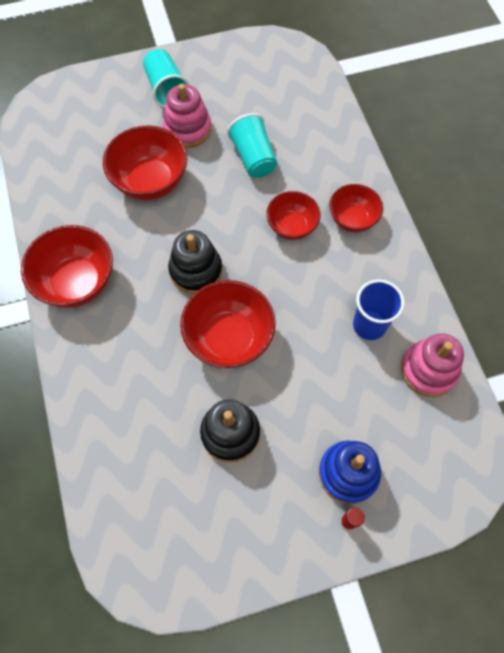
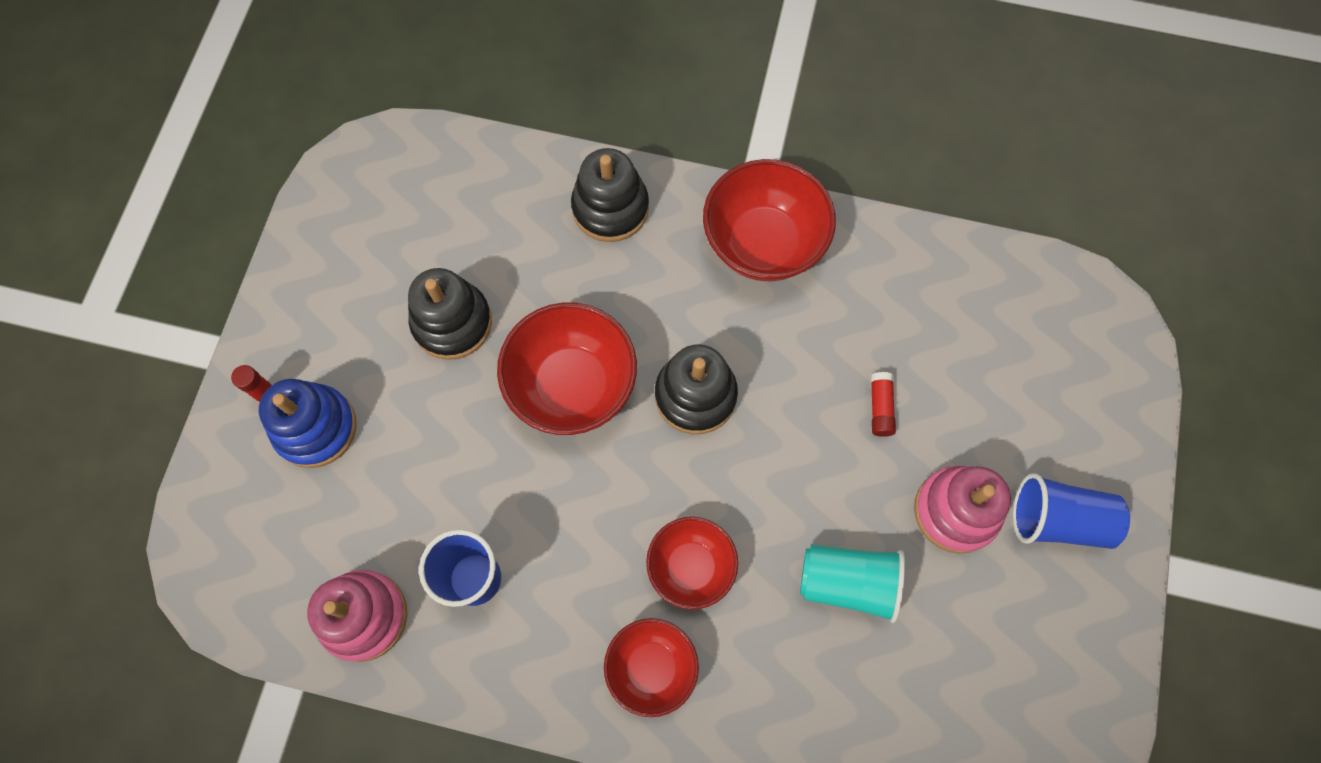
camera: 120 degrees right, 5 degrees up
(96, 382) = (610, 208): none -> black stacking toy
(150, 181) = (880, 407): red bowl -> red glue stick
(166, 89) = (1058, 520): turquoise cup -> blue cup

